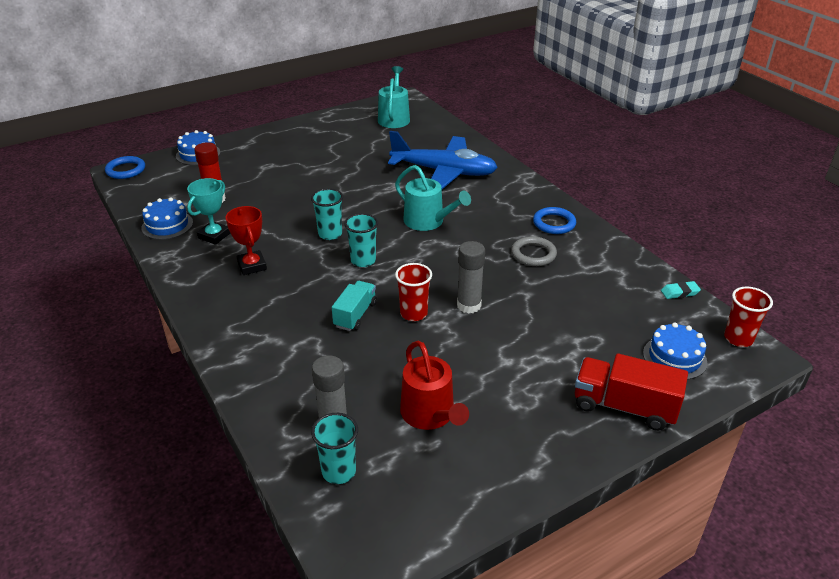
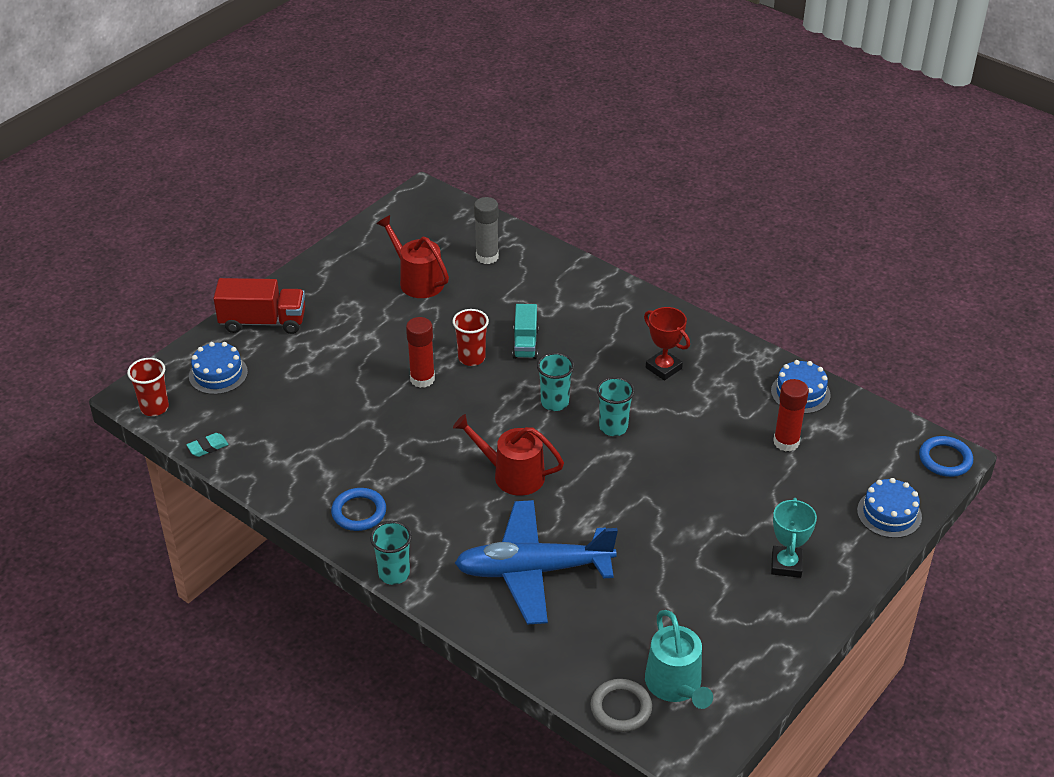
camera: 160 degrees right, 5 degrees up
(214, 236) = (736, 393): turquoise trophy -> turquoise trophy (786, 565)
(339, 471) = (465, 233): turquoise cup -> turquoise cup (394, 574)
(428, 221) = (512, 475): turquoise watering can -> red watering can
(469, 305) = (422, 379): grey glue stick -> red glue stick
(533, 254) = (373, 458): grey ring -> grey ring (621, 708)

